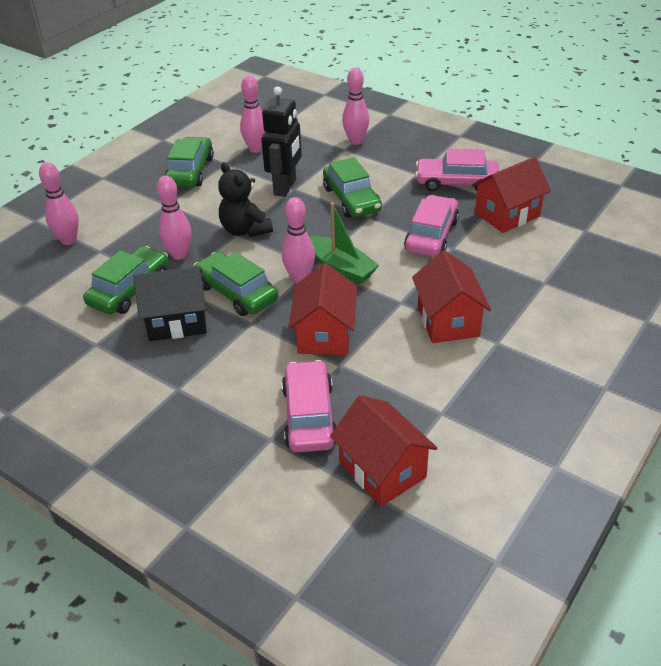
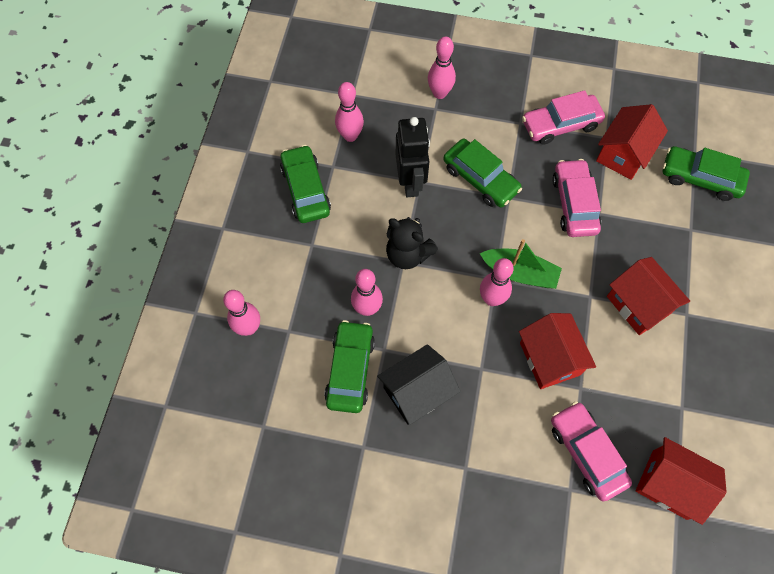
camera: 25 degrees left, 25 degrees up
(236, 292) = (447, 337): green car -> green car (700, 178)

